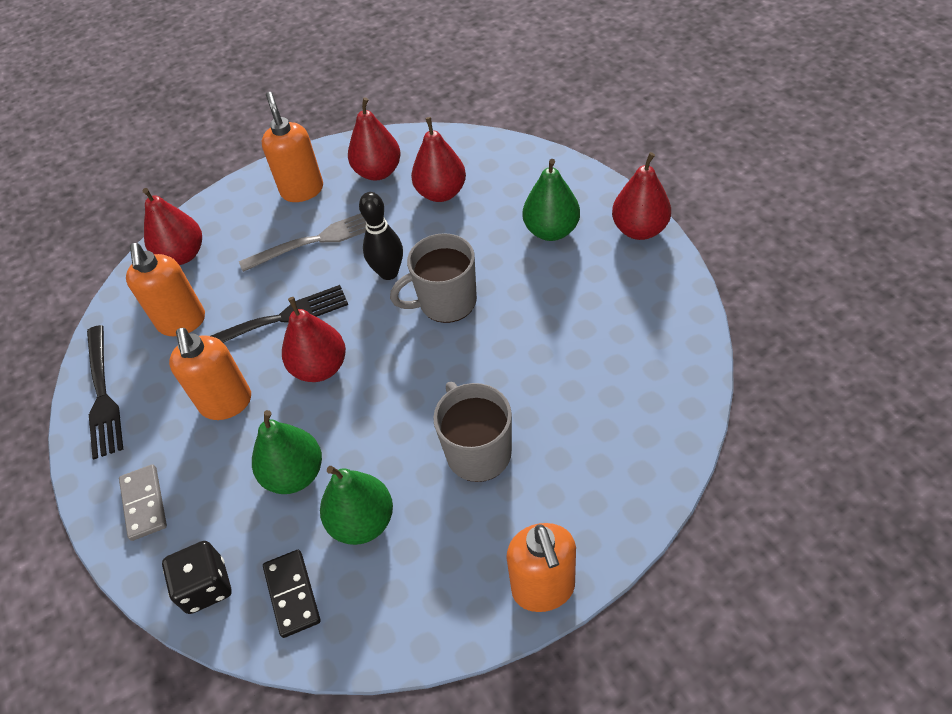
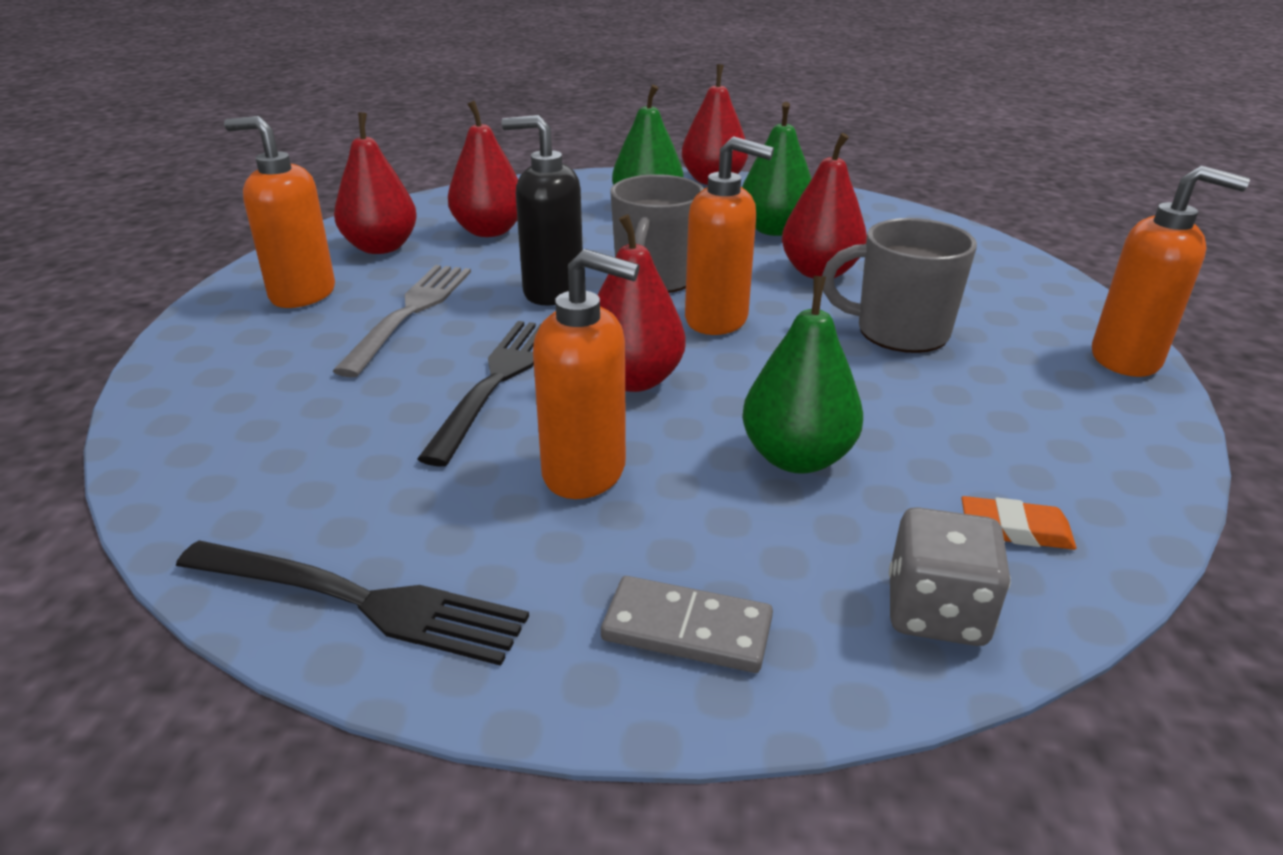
camera: 60 degrees left, 20 degrees down
(182, 255) = (212, 415): red pear -> red pear (819, 272)
(182, 322) = (351, 460): orange soap dispenser -> orange soap dispenser (717, 320)
(206, 586) = (936, 612): black dice -> grey dice
(292, 594) = (1015, 529): black domino -> orange eraser
(362, 521) = (933, 433): green pear -> green pear (774, 230)
(388, 273) = (552, 292): black bowling pin -> black soap dispenser

